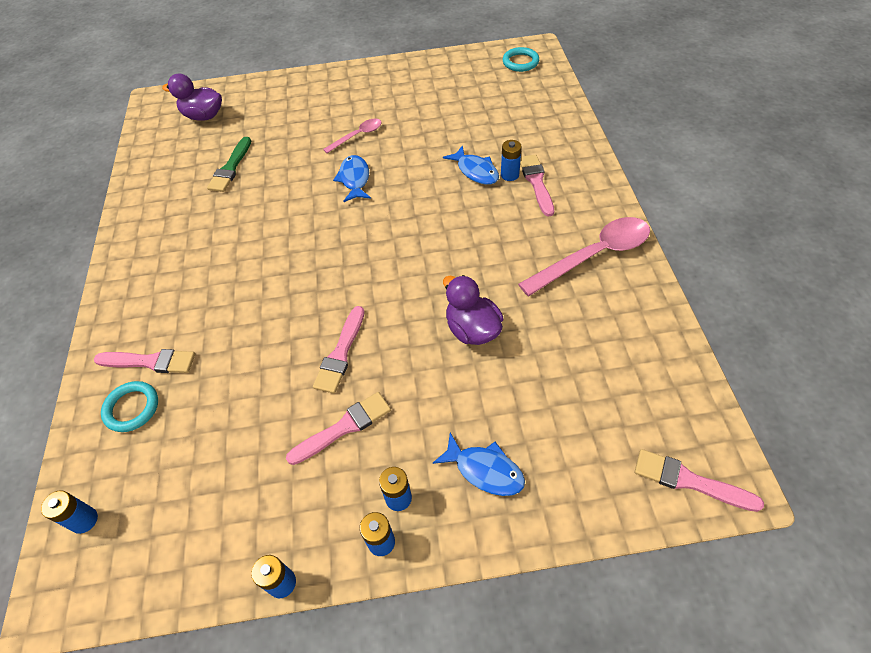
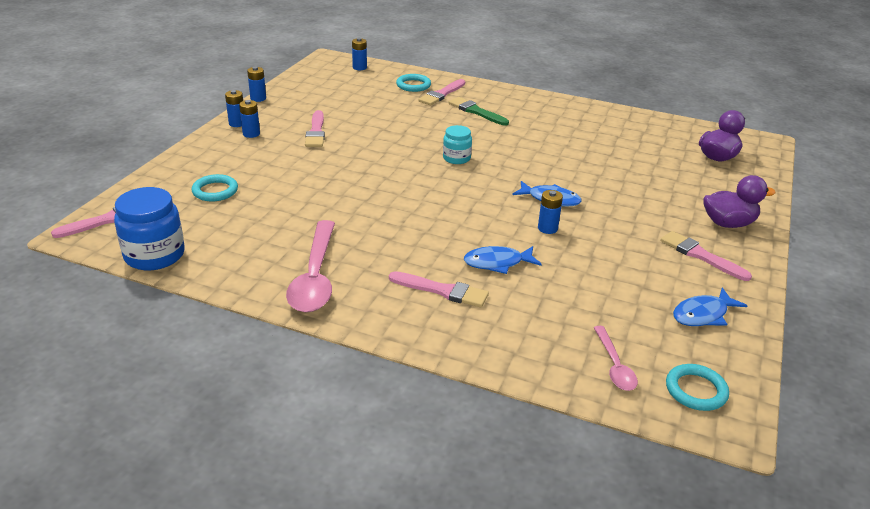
camera: 115 degrees right, 20 degrees down
(231, 168) = (622, 153): green brush -> green brush (476, 111)
(321, 268) = (456, 158): none -> turquoise jar
(341, 353) = (370, 145): pink brush -> pink brush (700, 255)
(357, 136) = (618, 219): pink spoon -> pink spoon (614, 365)
(472, 329) = (323, 193): purple duck -> purple duck (728, 223)
(484, 470) = (225, 161): blue fish -> blue fish (703, 314)
(509, 175) = (471, 280): blue battery -> blue battery (547, 228)
(550, 426) = (215, 191): none -> turquoise ring
(685, 384) = (154, 255): none -> blue jar

